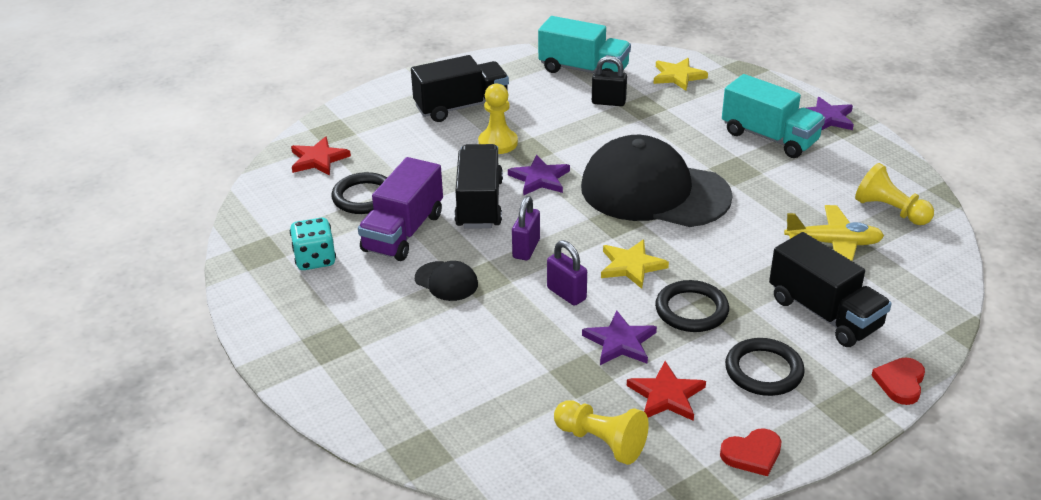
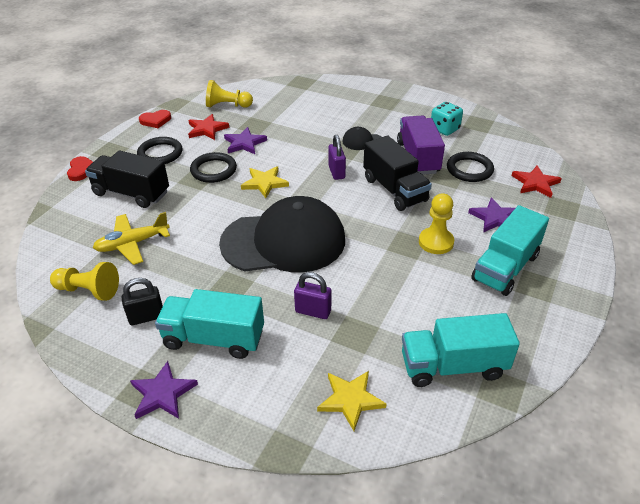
camera: 150 degrees right, 5 degrees up
(461, 107) = (505, 268): black truck -> turquoise truck
(540, 178) = (374, 222): purple star -> purple star (495, 218)
(566, 294) = (291, 156): purple padlock -> purple padlock (313, 311)
(608, 102) = (390, 326): black padlock -> black padlock (146, 317)
(752, 454) = (155, 120): red heart -> red heart turned 150 degrees counterclockwise

